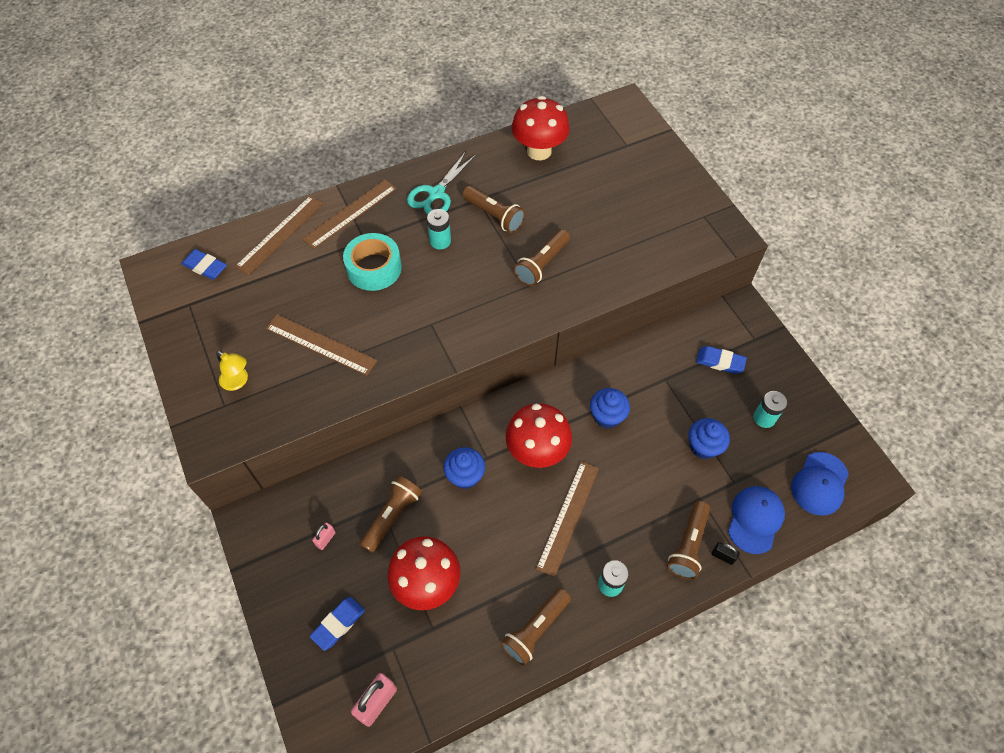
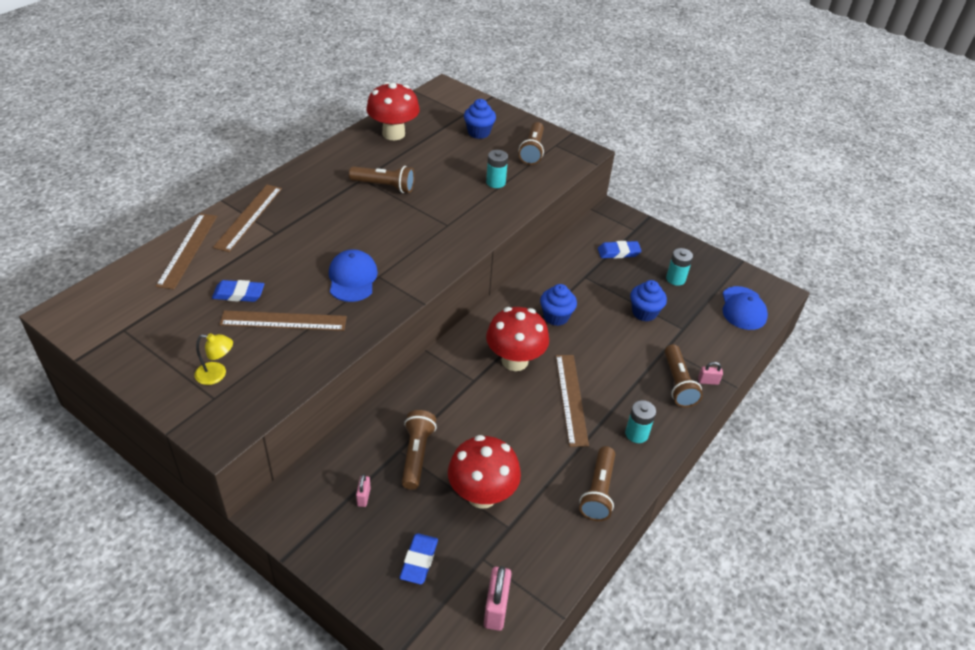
camera: 30 degrees left, 15 degrees down
(205, 267) = (123, 295): blue eraser -> blue eraser (239, 294)
(374, 268) = (298, 250): turquoise tape -> none
(436, 194) = (321, 183): turquoise scissors -> none
(440, 241) = (347, 215): turquoise battery -> turquoise battery (495, 182)
(465, 476) = (464, 400): blue cupcake -> blue cupcake (478, 132)
(542, 264) = (448, 208): brown flashlight -> brown flashlight (532, 151)
(722, 556) = (708, 381): black padlock -> pink padlock
(755, 519) = (714, 348): blue cap -> blue cap (352, 278)

